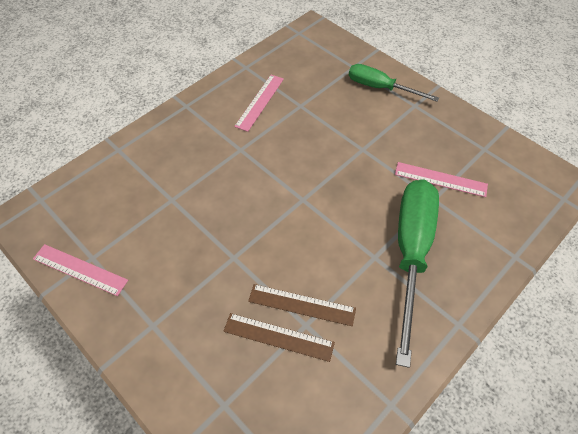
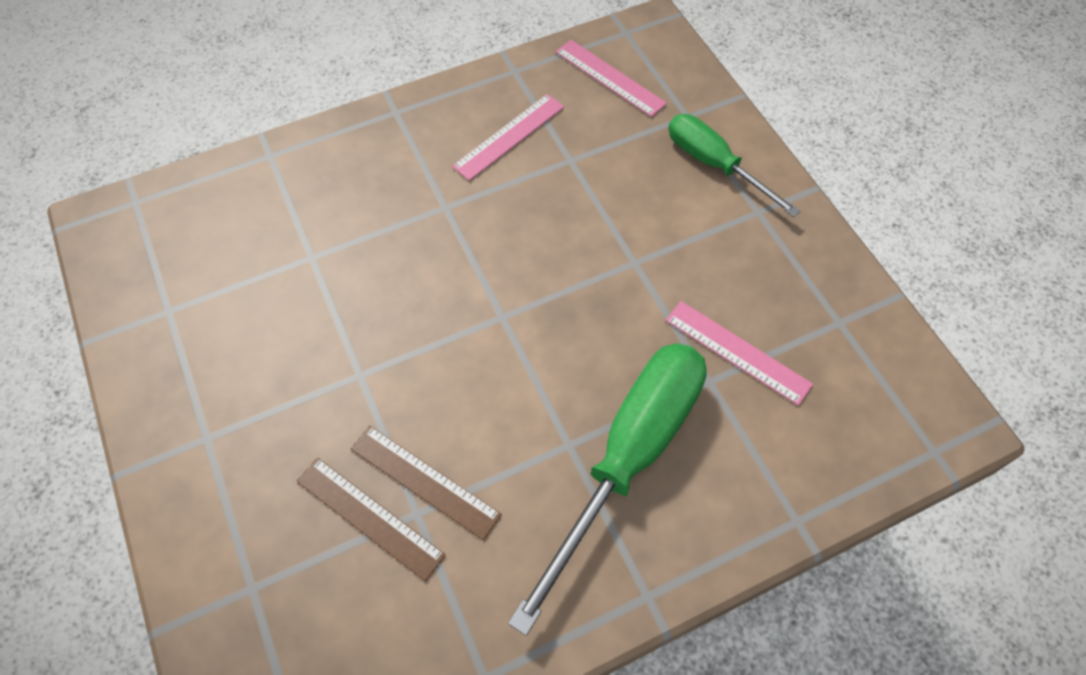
camera: 20 degrees right, 5 degrees up
(80, 269) = (144, 323): pink ruler -> pink ruler (609, 78)

